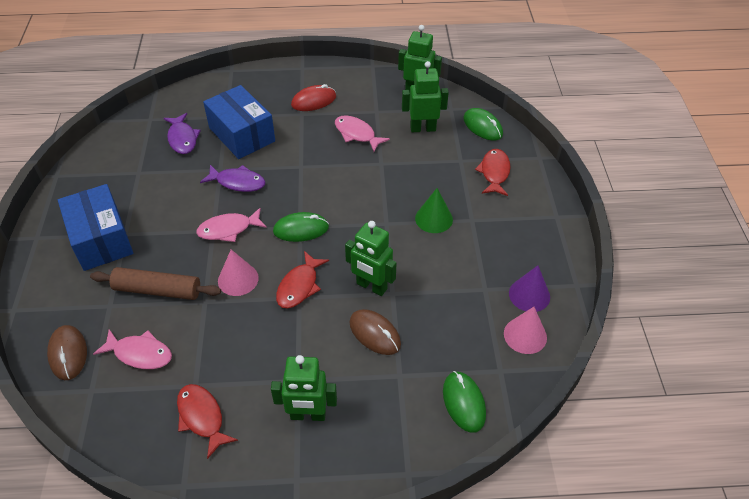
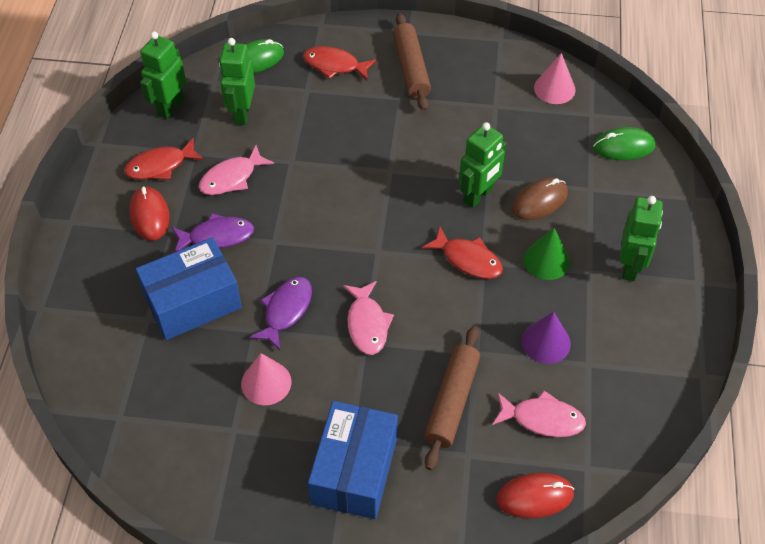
camera: 80 degrees left, 5 degrees up
(68, 353) = (535, 497): brown mouse -> red mouse
(101, 239) = (354, 470): blue box -> blue box turned 60 degrees counterclockwise
(140, 353) = (542, 419): pink fish -> pink fish turned 75 degrees clockwise
(182, 138) = (178, 374): purple fish -> purple fish (217, 236)
(202, 417) = (628, 358): red fish -> red fish (160, 166)
(238, 279) = (448, 317): pink cone -> pink cone (266, 382)
(301, 229) = (382, 250): green mouse -> none
(434, 219) = (392, 128): green cone -> green cone (546, 260)
(510, 222) = (411, 68): none -> brown rolling pin
(529, 295) = (507, 75): purple cone -> purple cone (546, 342)

